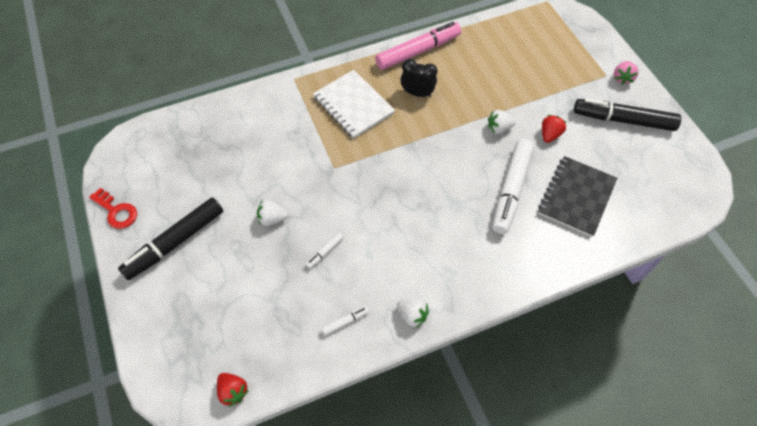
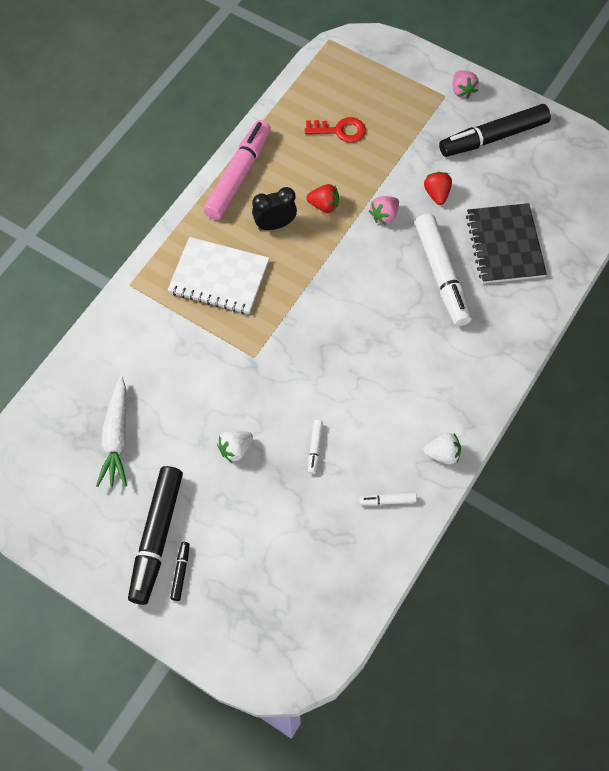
camera: 35 degrees left, 5 degrees up
(116, 211) = (63, 547): red key -> red key (340, 130)
(169, 275) = (181, 572): none -> black marker
(206, 165) = (116, 438): none -> white carrot
(233, 391) = (337, 632): red strawberry -> red strawberry (324, 205)
(345, 322) = (387, 500): white marker -> white marker turned 120 degrees counterclockwise
(499, 128) = (384, 216): white strawberry -> pink strawberry

